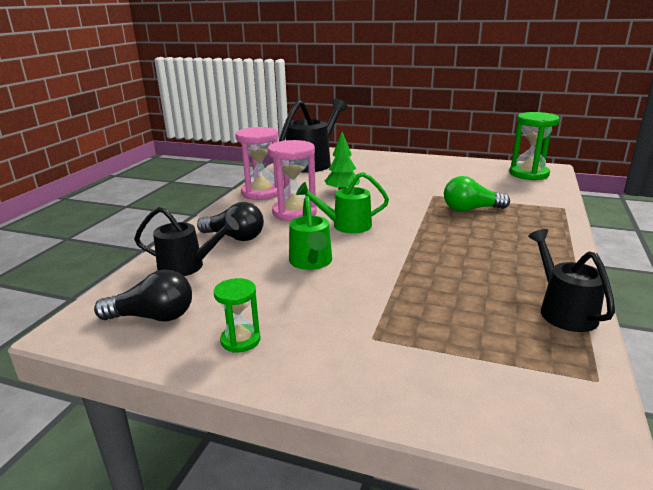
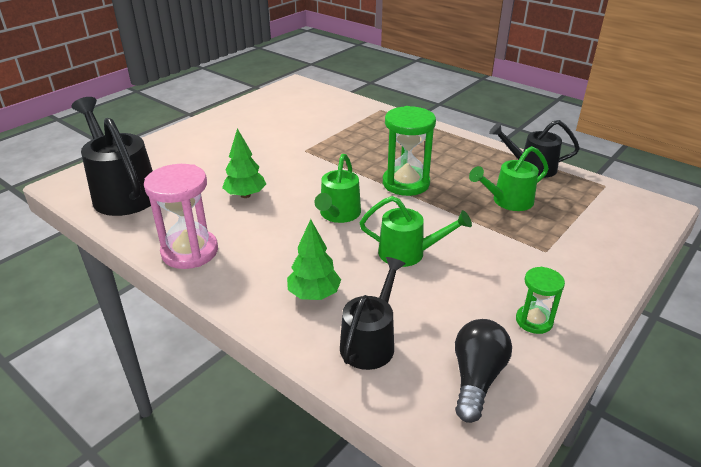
camera: 70 degrees left, 10 degrees up
(235, 237) = (314, 294): black light bulb -> green tree
(294, 213) = (278, 239): pink hourglass -> none
(456, 302) = (507, 201): none -> green watering can
(471, 209) = (353, 144): green light bulb -> none
(528, 174) = (299, 96): green hourglass -> green hourglass (406, 183)

